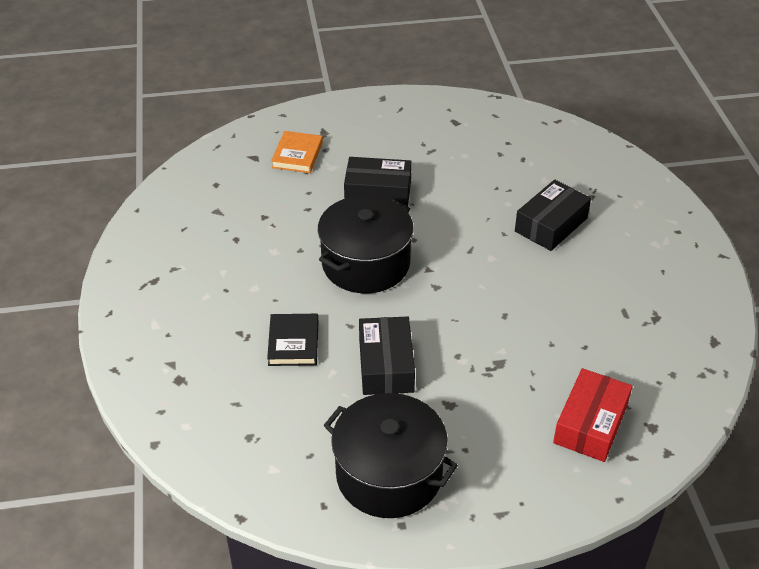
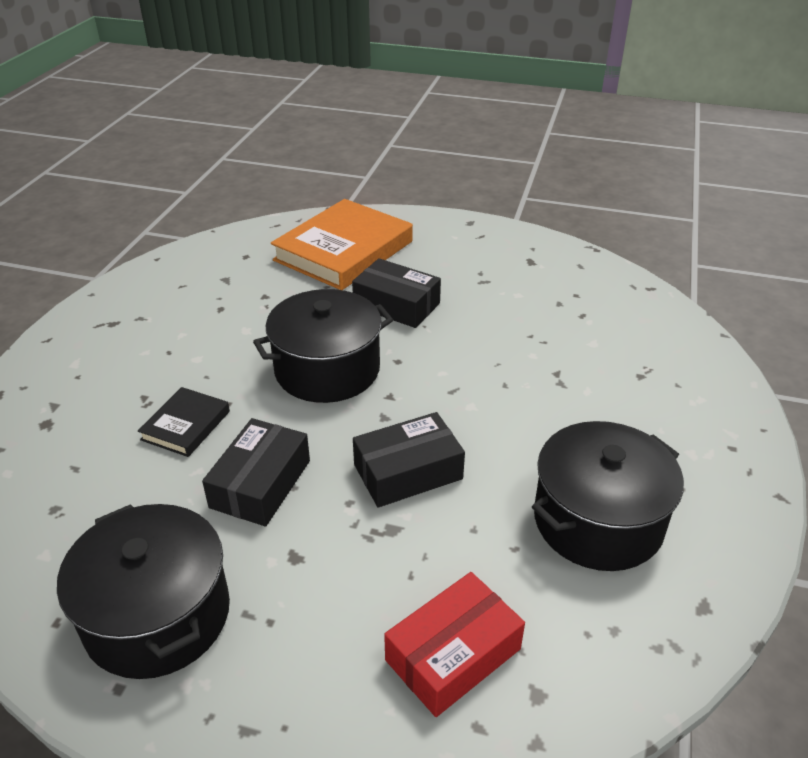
camera: 25 degrees right, 5 degrees down
(297, 155) = (344, 251): orange book -> orange book, size x2.06
(551, 225) = (568, 392): black box -> black box (408, 472)
(624, 310) = (598, 520): none -> black pot

